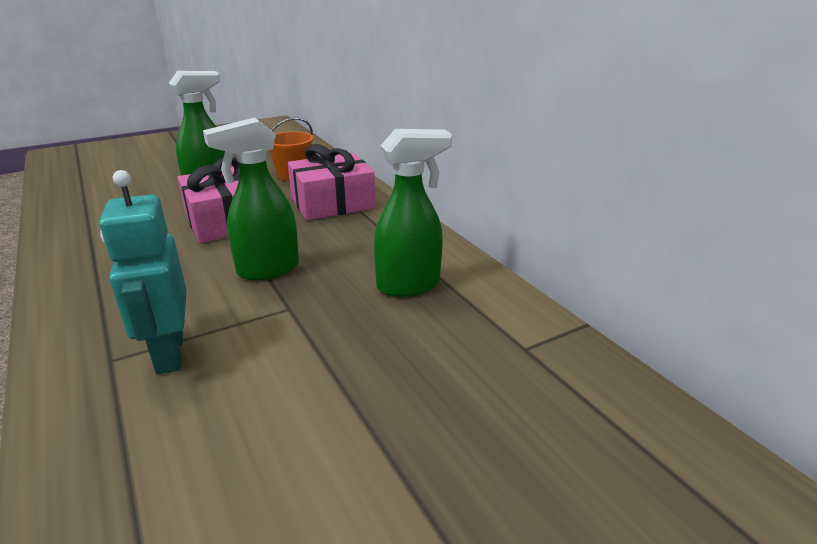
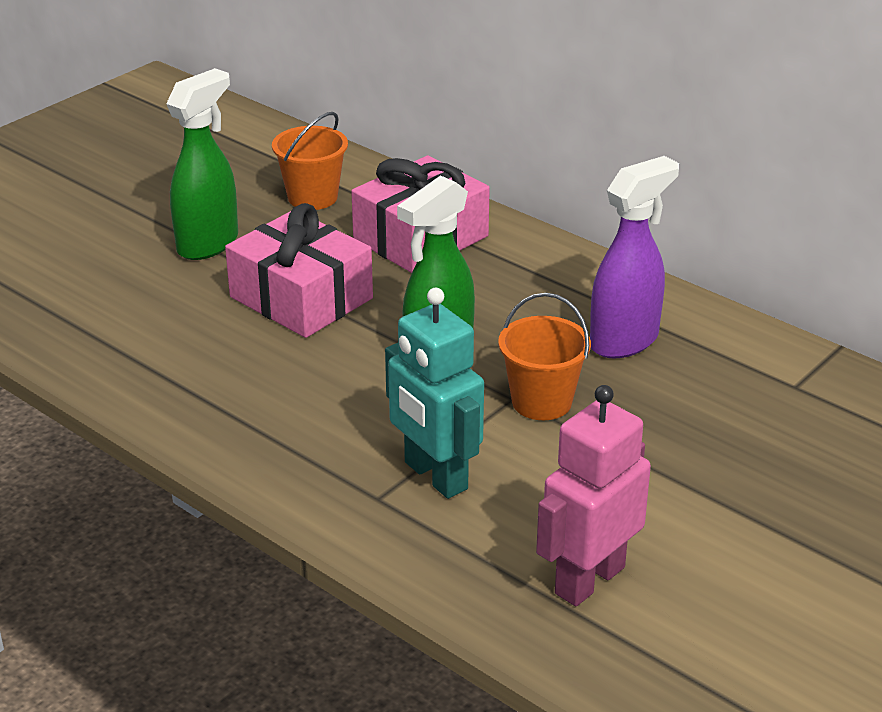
camera: 20 degrees left, 5 degrees up
(183, 491) = (589, 580): none -> pink robot
(307, 315) = (541, 402): none -> orange bucket
(409, 285) = (625, 341): green spray bottle -> purple spray bottle

